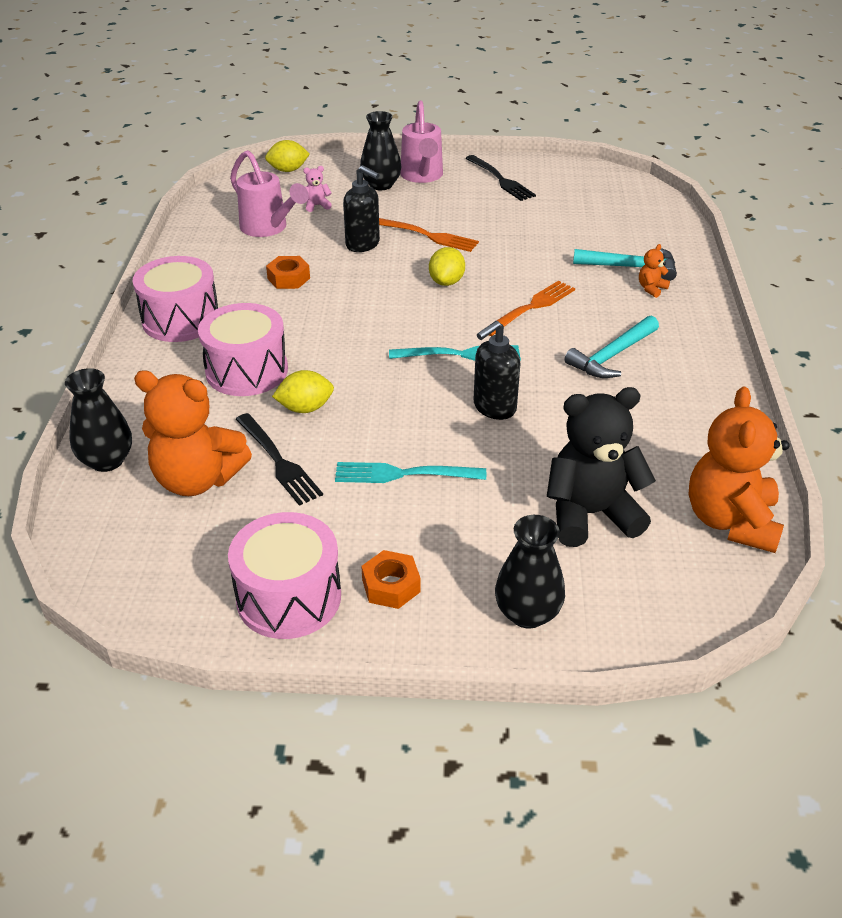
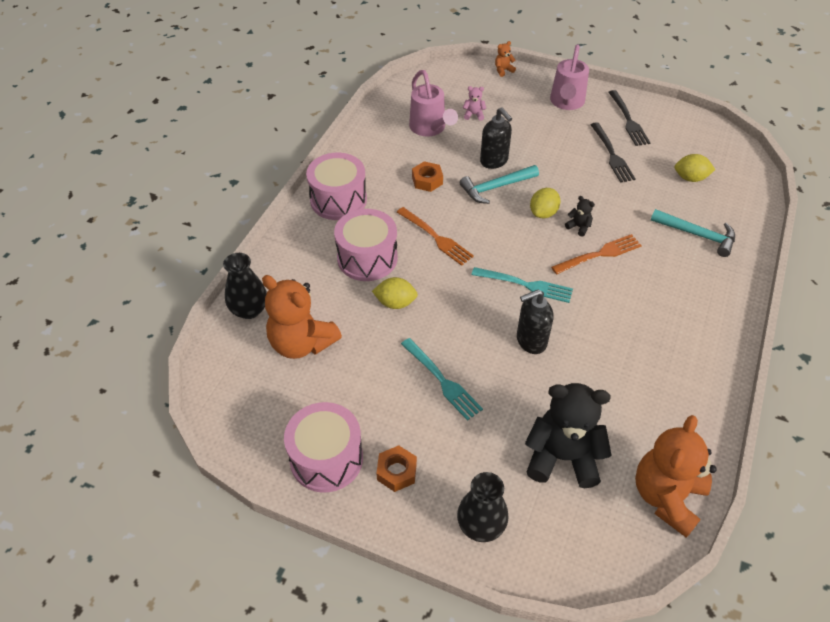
camera: 20 degrees right, 10 degrees up
(278, 461) = (360, 344): black fork -> black fork (612, 155)
(288, 170) = (465, 74): yellow lemon -> yellow lemon (690, 178)
(381, 185) = (530, 104): black vase -> none
(404, 474) = (442, 380): turquoise fork -> turquoise fork turned 150 degrees counterclockwise
(428, 236) = (547, 164): orange fork -> orange fork (436, 237)
(494, 286) = (578, 227): none -> black teddy bear
(612, 356) = (643, 318): turquoise hammer -> turquoise hammer (496, 187)
(651, 289) = (704, 261): orange teddy bear -> orange teddy bear (503, 70)

